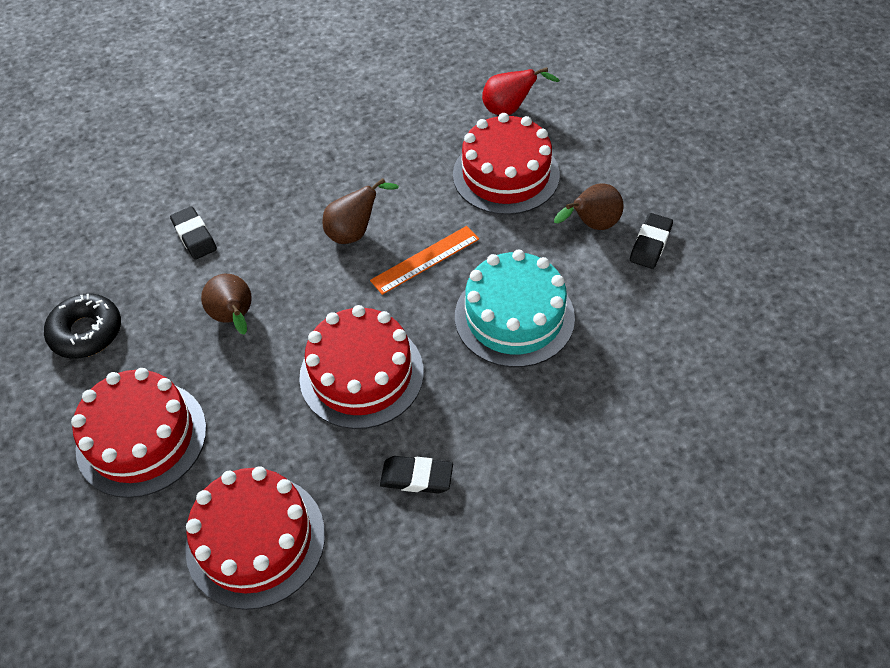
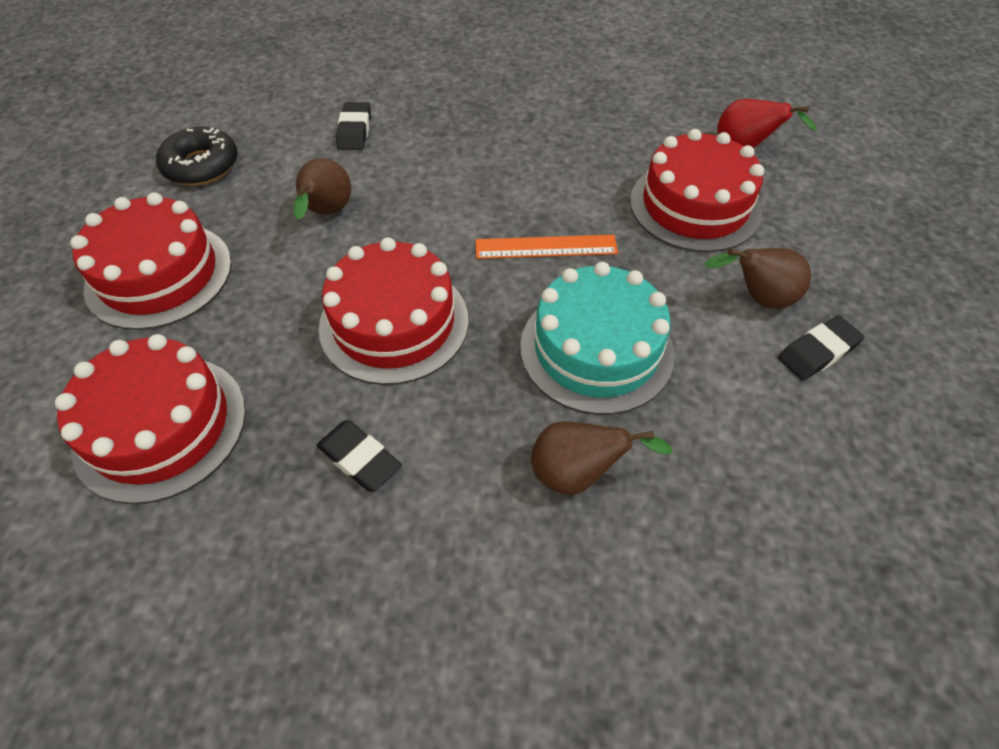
camera: 30 degrees right, 0 degrees up
(355, 232) = (497, 191): brown pear -> brown pear (577, 474)

